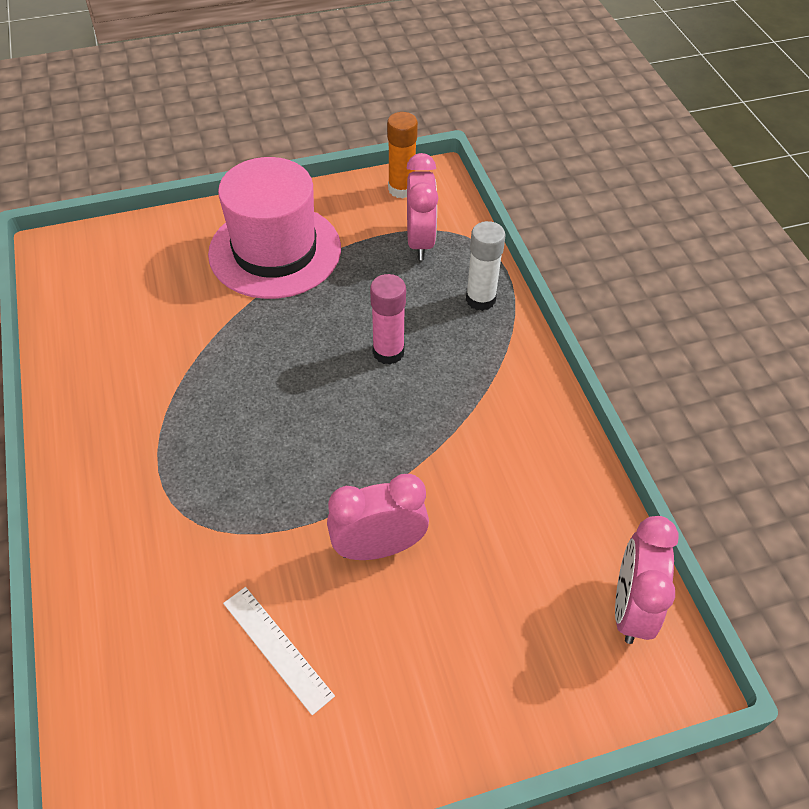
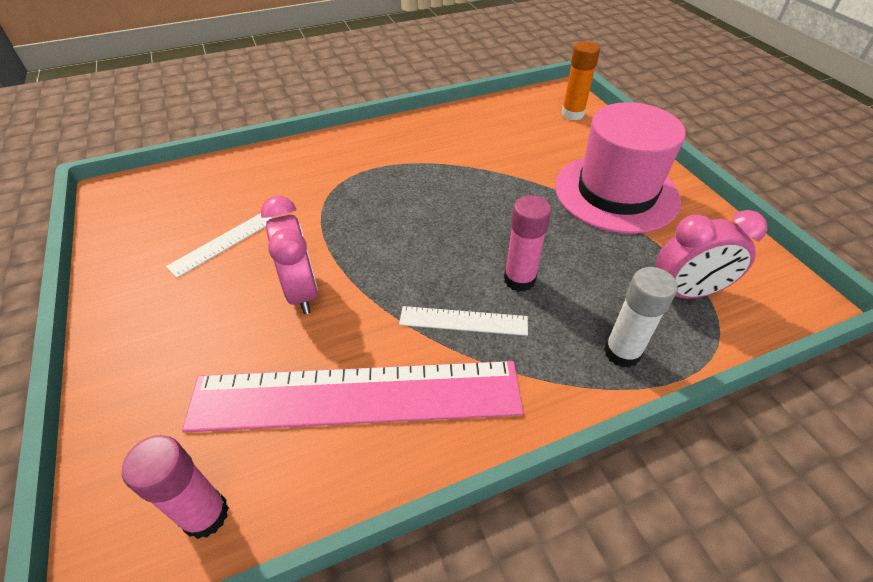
camera: 85 degrees right, 5 degrees down
(401, 189) = (760, 271): orange glue stick -> orange glue stick (572, 114)
(436, 403) = (463, 321): none -> white ruler
(516, 494) = (356, 396): none -> pink ruler
(630, 607) = (205, 515): pink clock -> pink glue stick

